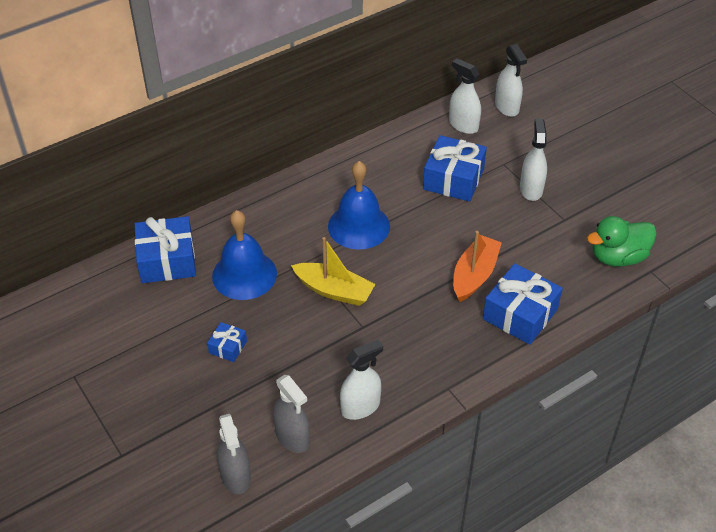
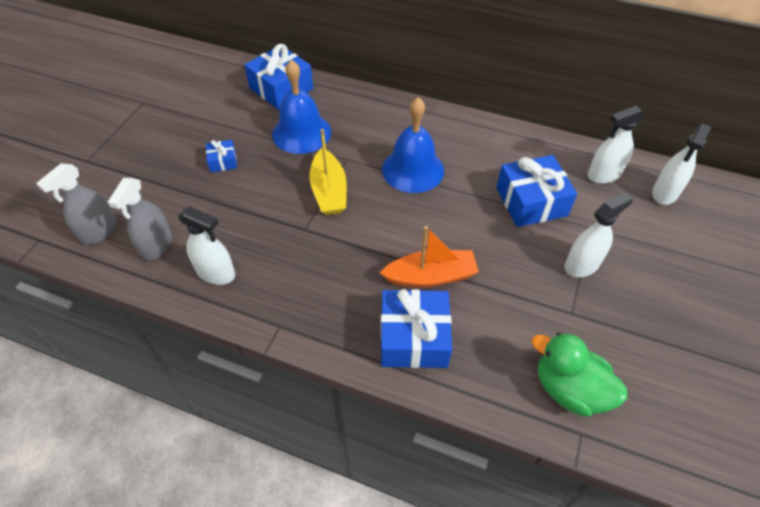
camera: 55 degrees right, 5 degrees up
(463, 125) = (603, 175): white spray bottle -> white spray bottle turned 120 degrees counterclockwise

